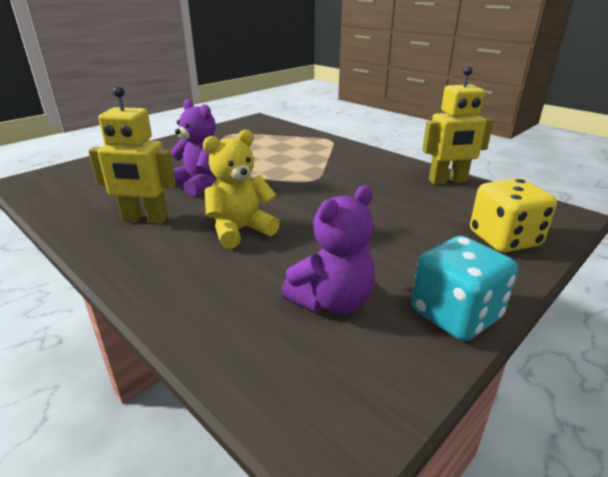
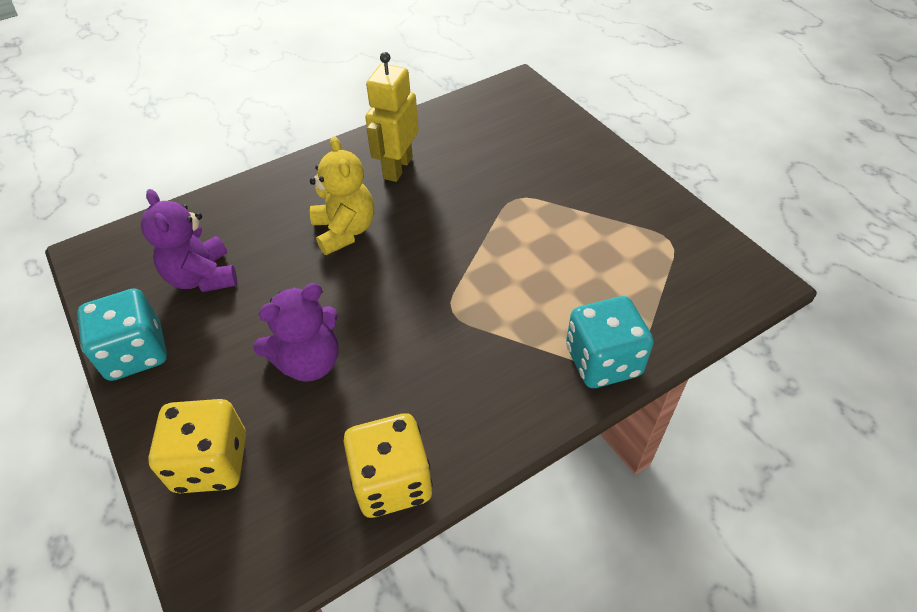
camera: 105 degrees right, 20 degrees up
(199, 184) = (471, 203): purple teddy bear -> purple teddy bear (309, 362)
(328, 143) = (603, 361): none -> turquoise dice
(447, 181) = (392, 481): yellow robot -> yellow dice

